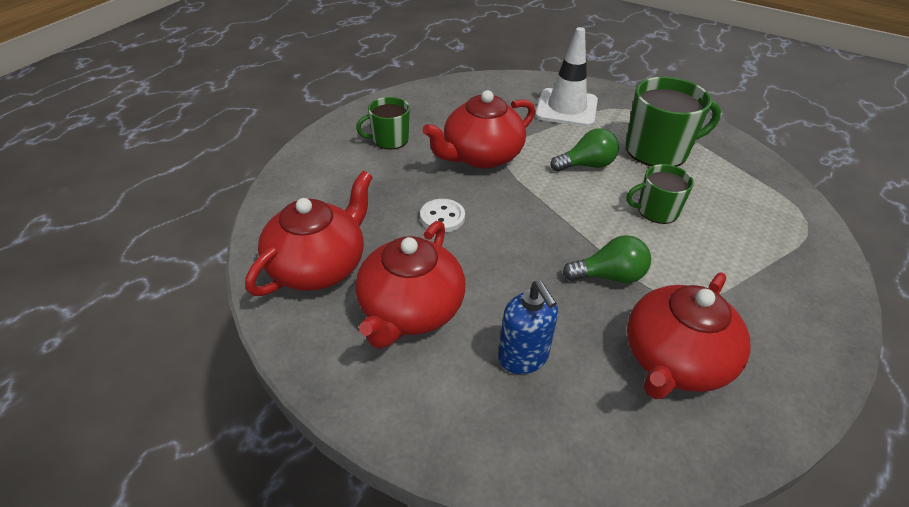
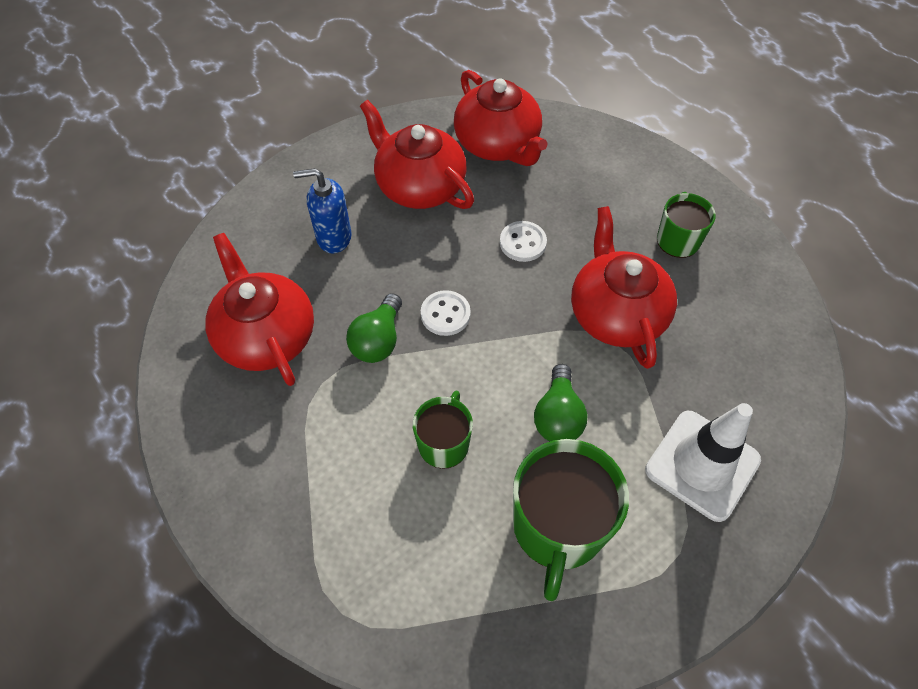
camera: 115 degrees right, 15 degrees up
(550, 242) = (445, 314): none -> white button

